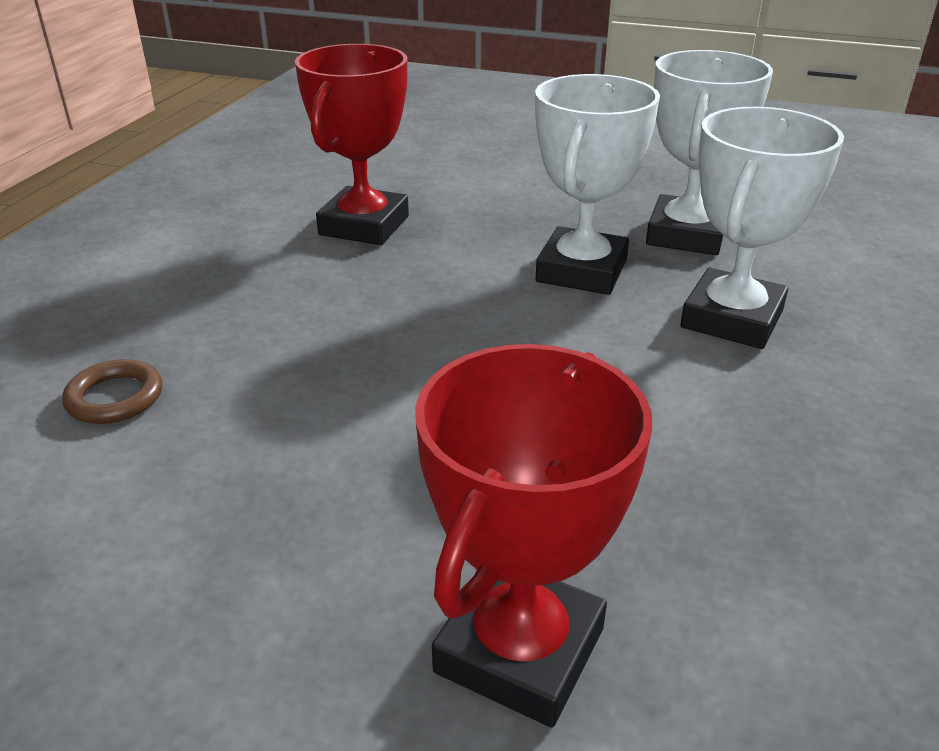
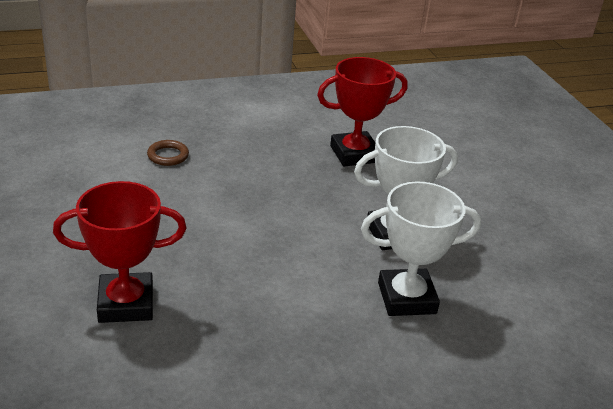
camera: 50 degrees right, 0 degrees up
(686, 235) = (479, 258): white trophy -> none

